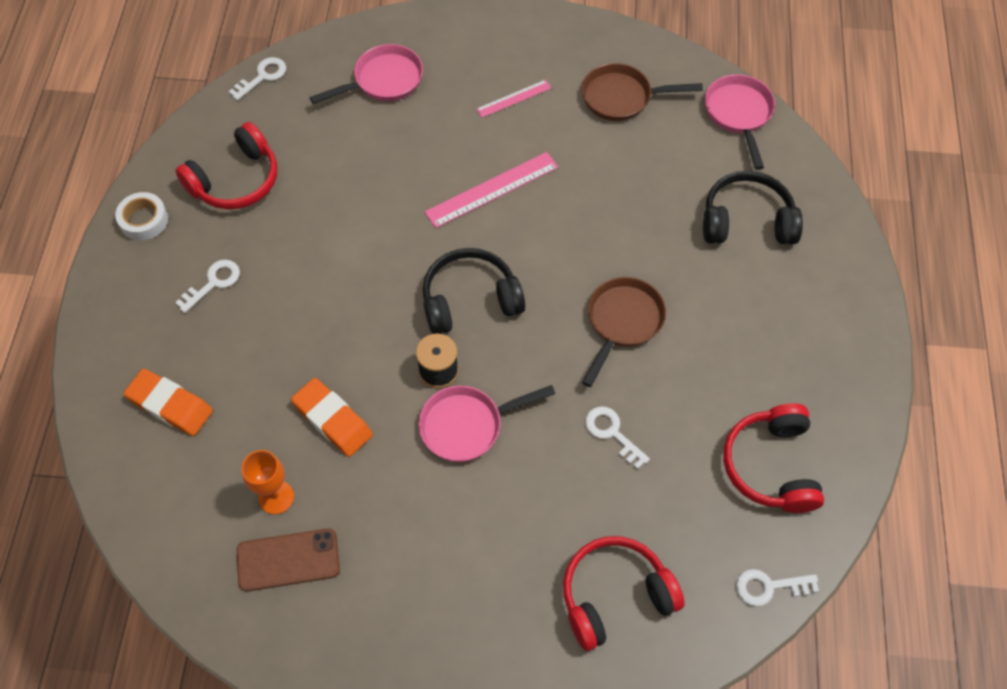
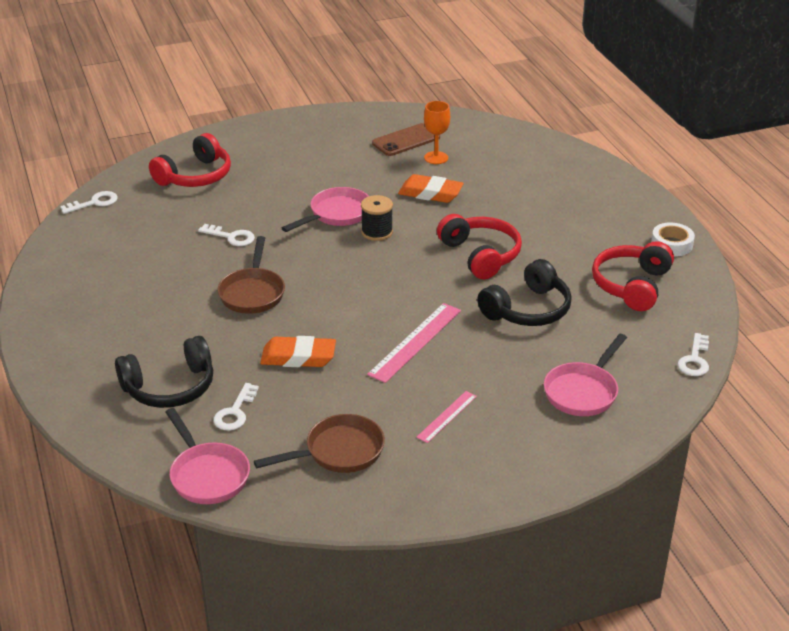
camera: 155 degrees right, 25 degrees down
(170, 405) = (542, 172): orange eraser -> orange eraser (298, 357)
(213, 283) = (580, 229): white key -> white key (235, 412)
(470, 300) = (382, 272): black headphones -> black headphones (527, 309)
(771, 466) = (107, 252): red headphones -> red headphones (480, 255)

